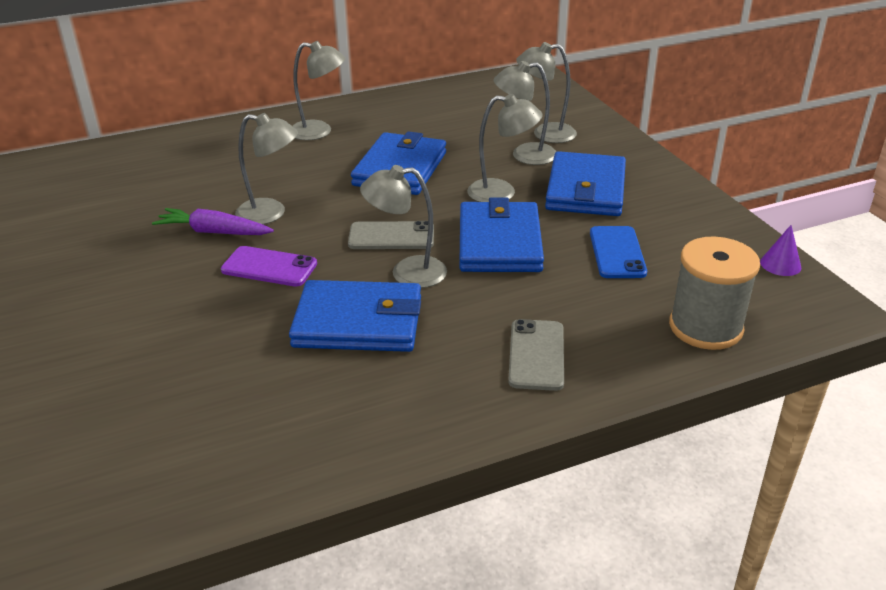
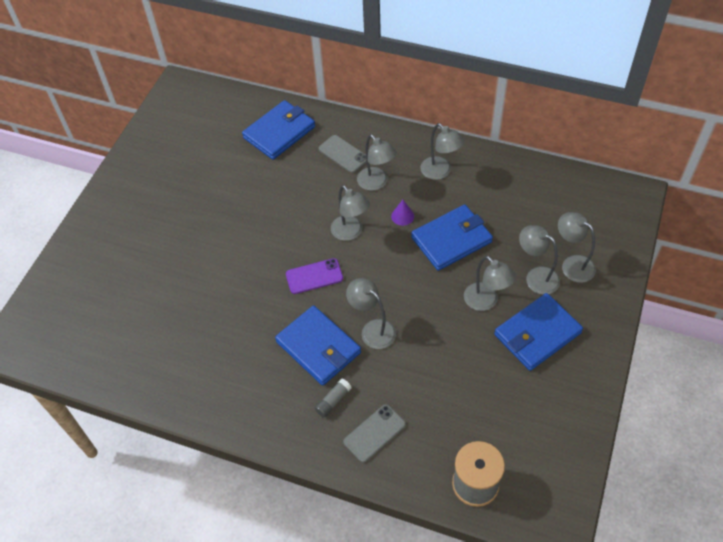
camera: 45 degrees right, 20 degrees up
(214, 232) = (312, 229): purple carrot -> none
(253, 166) = (376, 183): none -> grey lamp
(269, 267) = (314, 276): purple phone -> purple phone turned 75 degrees counterclockwise
(391, 236) = (391, 295): grey phone -> grey phone (343, 154)
(444, 357) = (333, 401): none -> grey glue stick
(499, 242) = (441, 341): blue wallet -> blue wallet (279, 132)
(617, 253) = (494, 397): blue phone -> none
(780, 264) = (574, 477): purple cone -> purple cone (402, 216)

